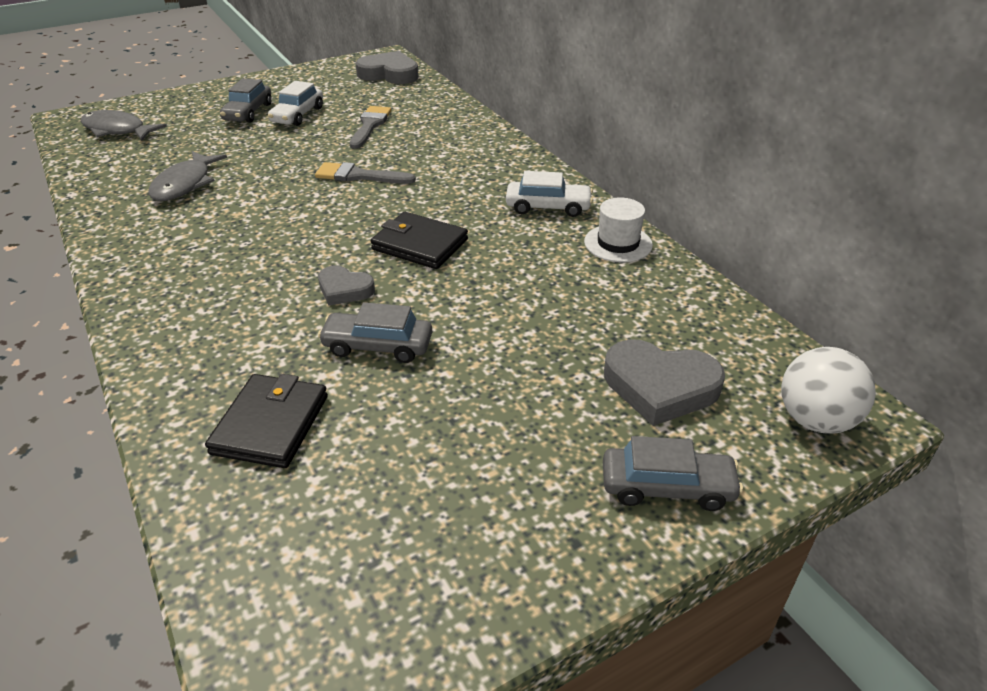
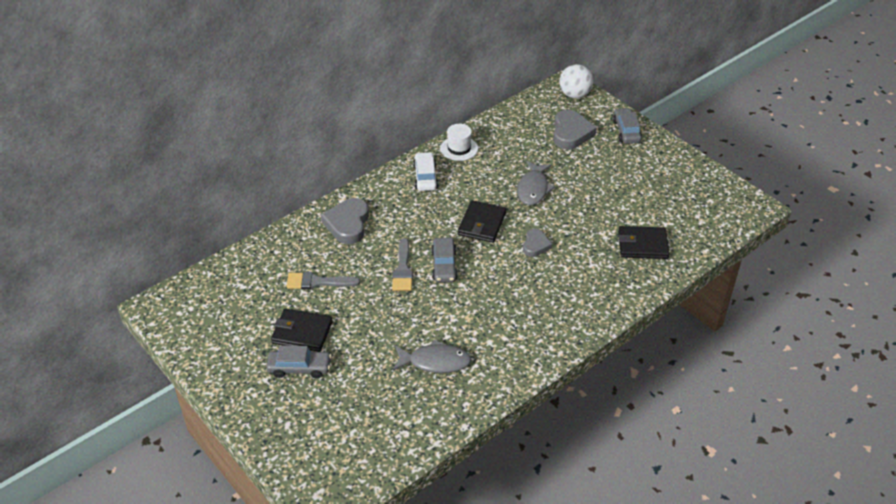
camera: 100 degrees left, 5 degrees up
(117, 130) = (348, 450): grey fish -> grey fish (533, 189)
(297, 115) = (302, 332): white car -> black wallet
(378, 346) = (577, 222): grey car -> grey car (444, 265)
(389, 74) = (203, 293): grey heart -> grey heart (347, 224)

